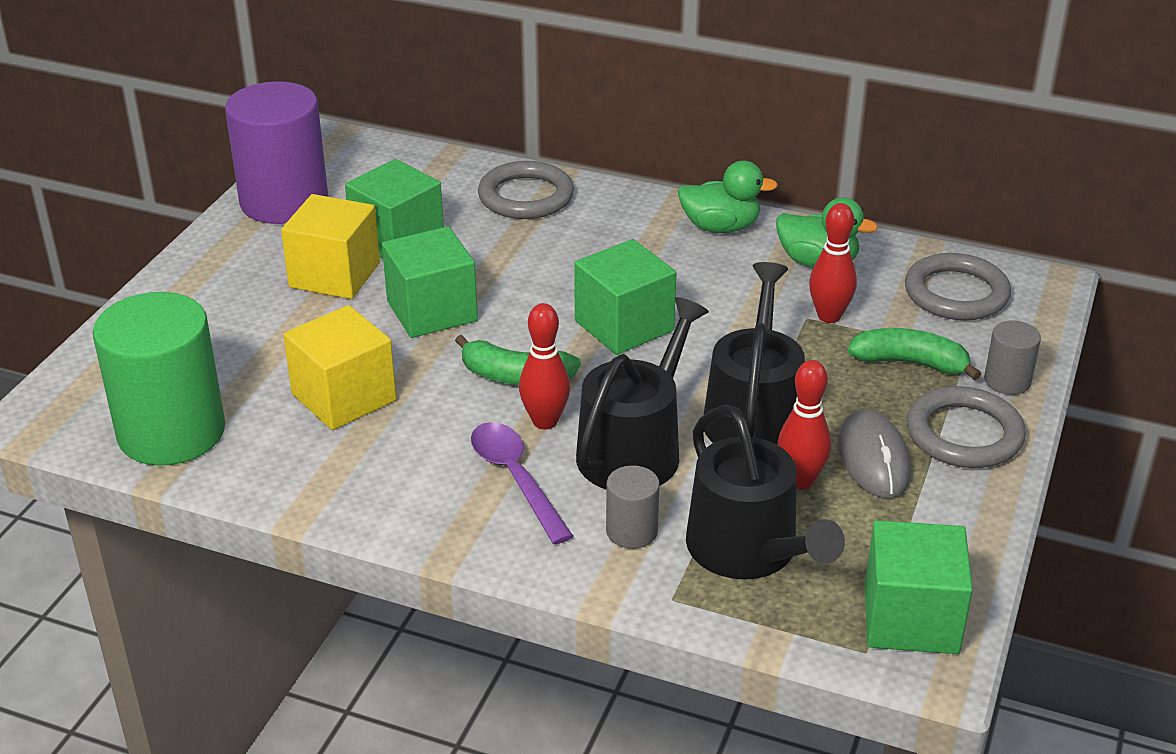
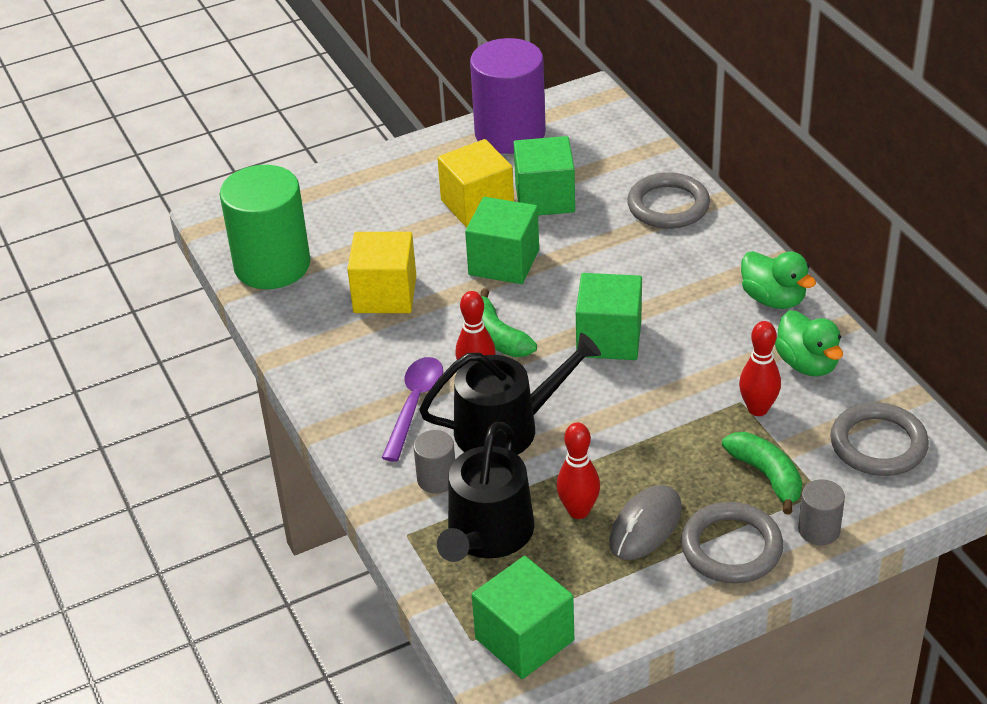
camera: 45 degrees right, 5 degrees up
(754, 415) = (609, 449): black watering can -> none

